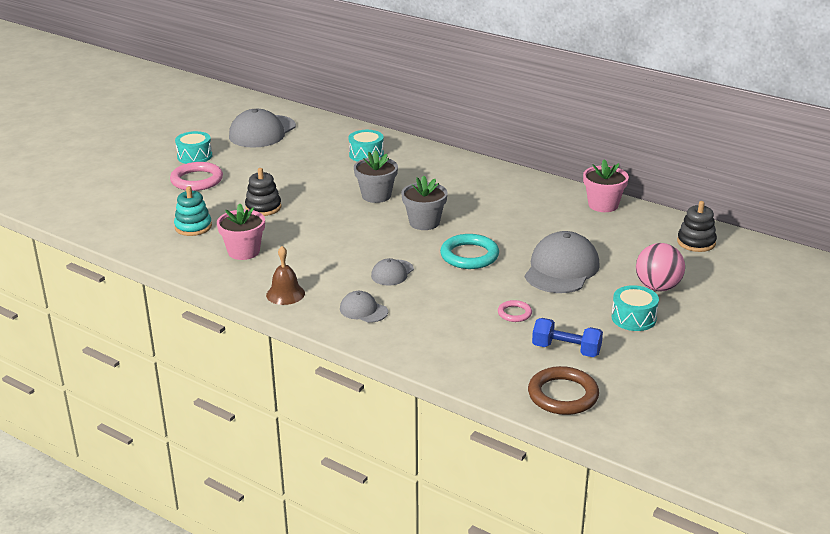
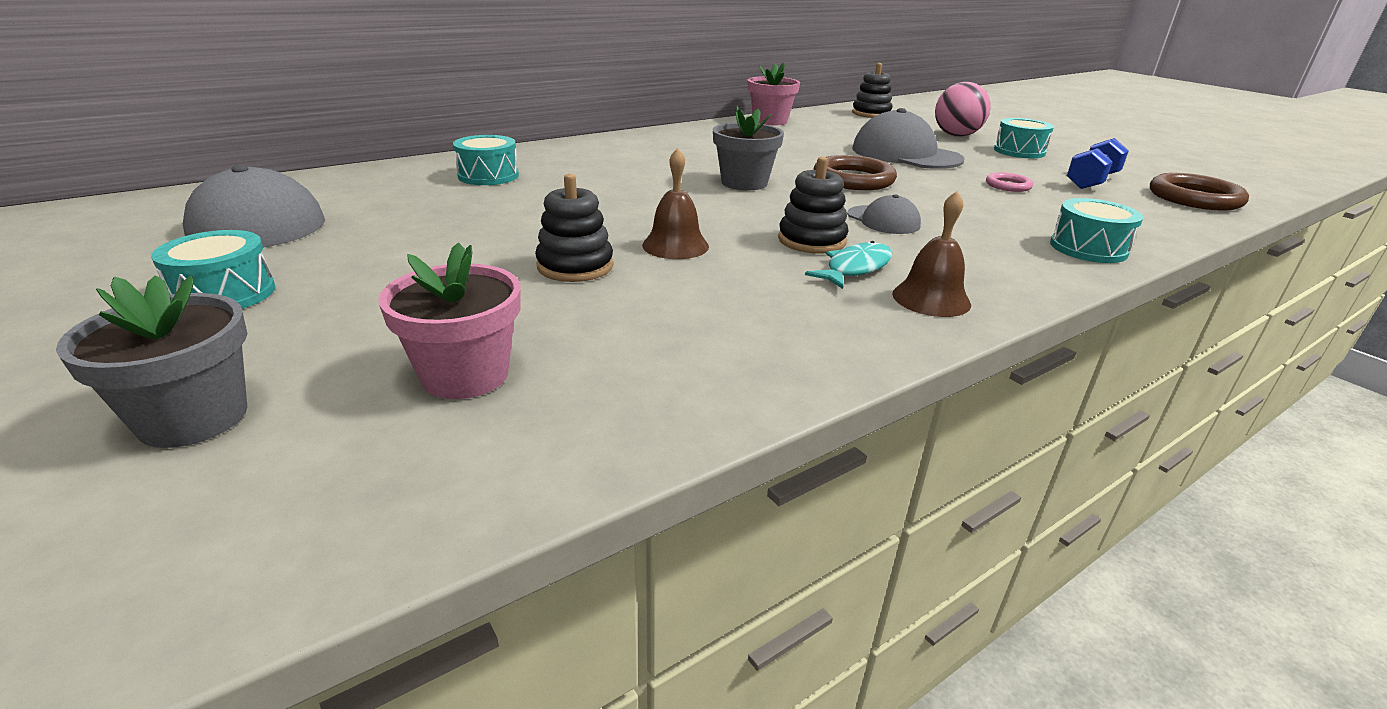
camera: 70 degrees left, 0 degrees up
(193, 227) = (580, 346): turquoise stacking toy -> none
(197, 180) = (351, 309): pink ring -> none
(243, 251) = (742, 310): pink flower pot -> pink flower pot (465, 375)
(305, 223) = (675, 245): none -> brown bell
(309, 271) = (855, 268): none -> turquoise fish
(340, 256) = (811, 240): none -> black stacking toy
(363, 310) = (996, 253): grey cap -> none
(376, 196) = (633, 191): grey flower pot -> grey flower pot (193, 418)
(397, 341) = (1088, 248): none -> turquoise drum
(469, 255) = (853, 179): turquoise ring -> brown ring

